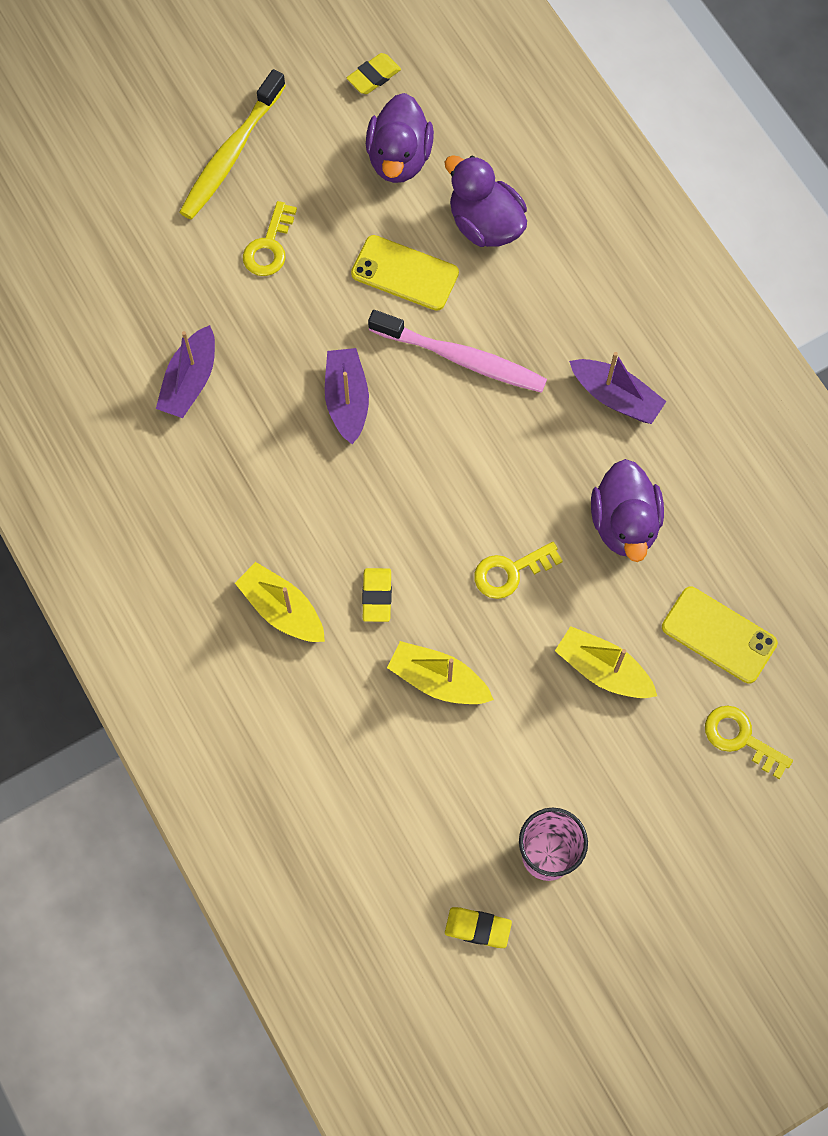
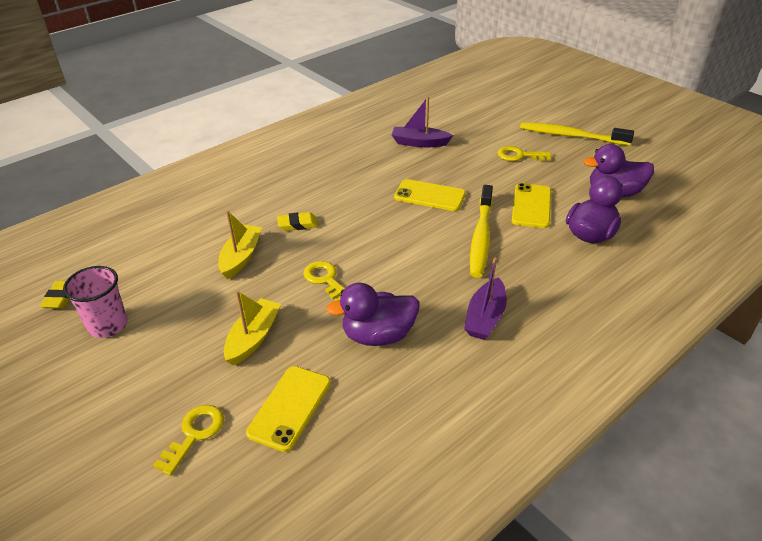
camera: 80 degrees right, 30 degrees down
(282, 610) = (284, 191): yellow boat -> none
(347, 400) = (429, 196): purple boat -> yellow phone
(373, 76) = (665, 176): yellow eraser -> none
(461, 358) = (481, 237): pink toothbrush -> yellow toothbrush

